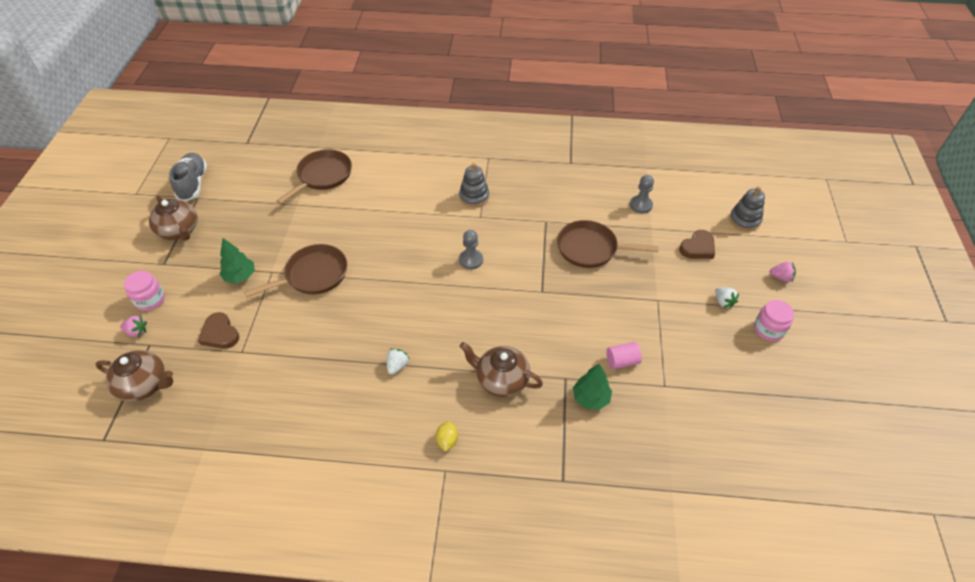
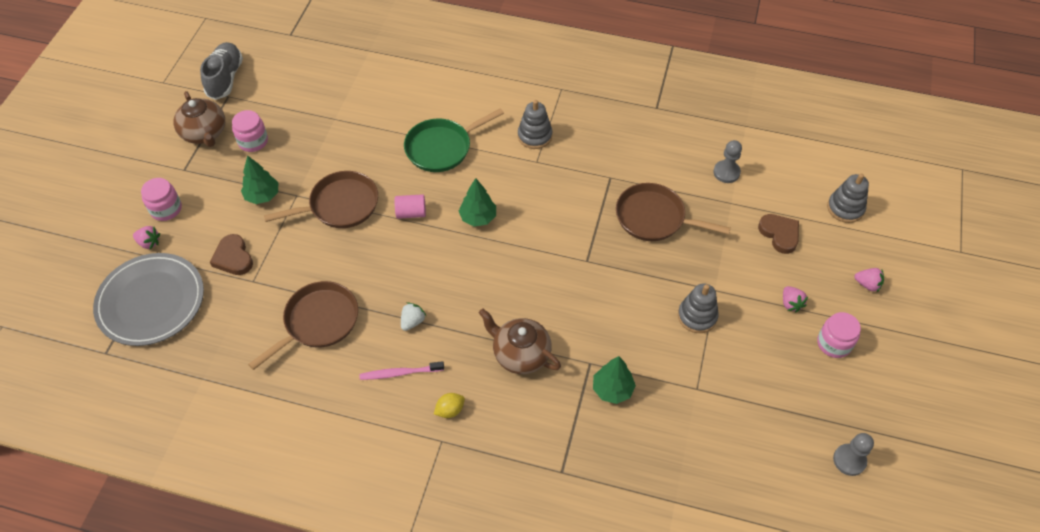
camera: 10 degrees right, 5 degrees up
(144, 385) = (151, 302): brown teapot -> grey plate
(225, 232) = (253, 141): none -> pink jar
(322, 176) = (368, 87): brown pan -> brown pan (318, 322)
(394, 414) = (399, 373): none -> pink toothbrush
(396, 216) = (442, 148): none -> green pan
(439, 269) = (478, 217): none -> green tree
(447, 440) = (450, 410): yellow lemon -> yellow lemon turned 45 degrees clockwise
(471, 260) = (515, 212): grey pawn -> grey pawn (849, 460)
(622, 361) = (657, 354): pink cylinder -> pink cylinder (411, 213)
(648, 324) = (697, 316): none -> grey stacking toy
(698, 247) = (779, 234): brown heart -> brown heart turned 90 degrees counterclockwise
(723, 302) = (790, 303): white strawberry -> pink strawberry

